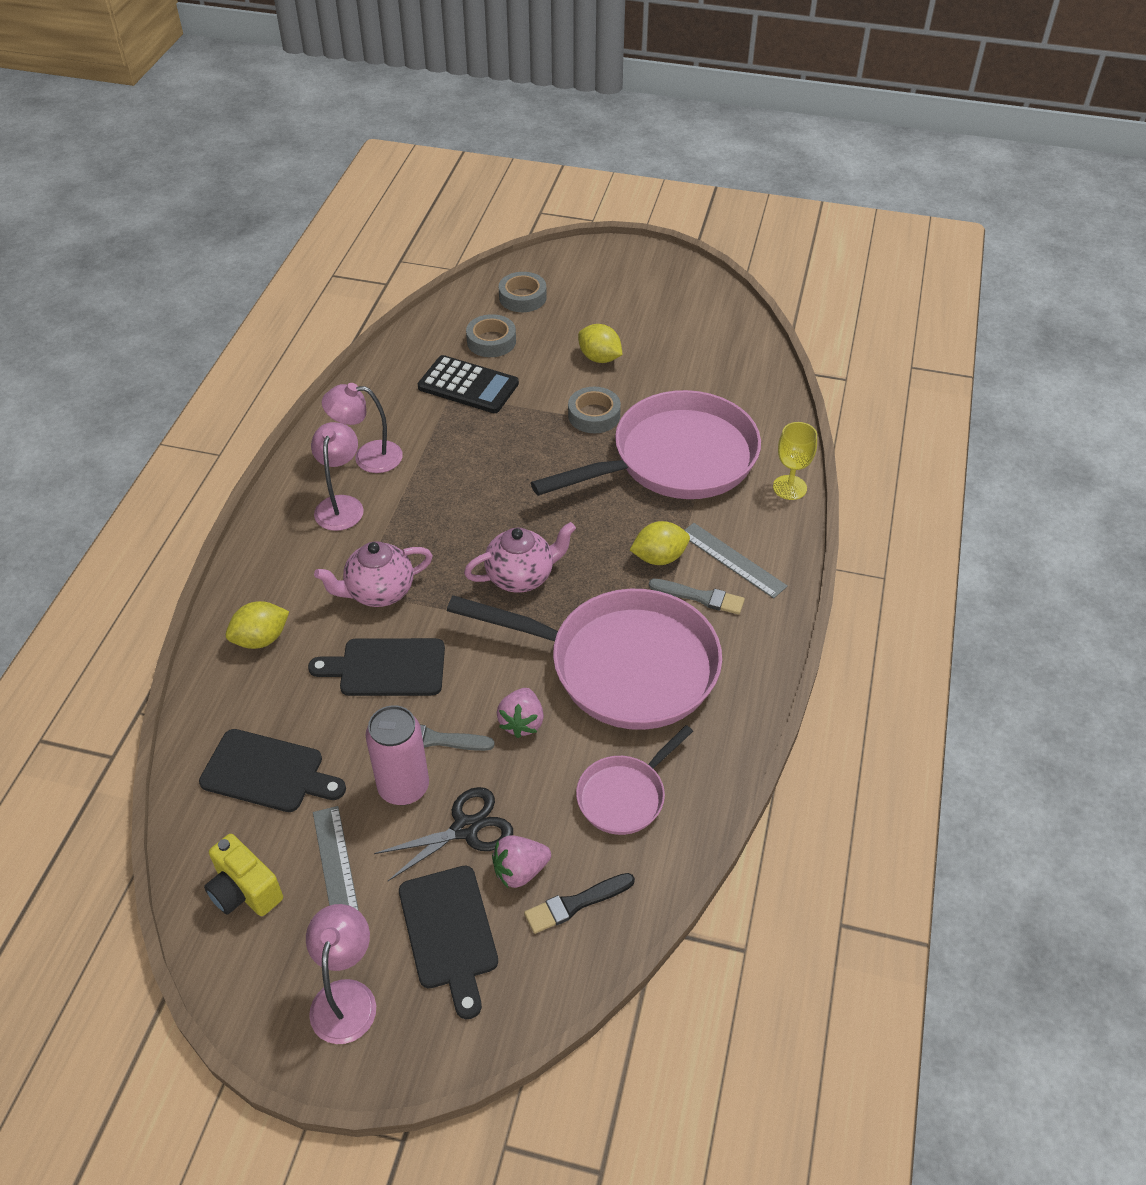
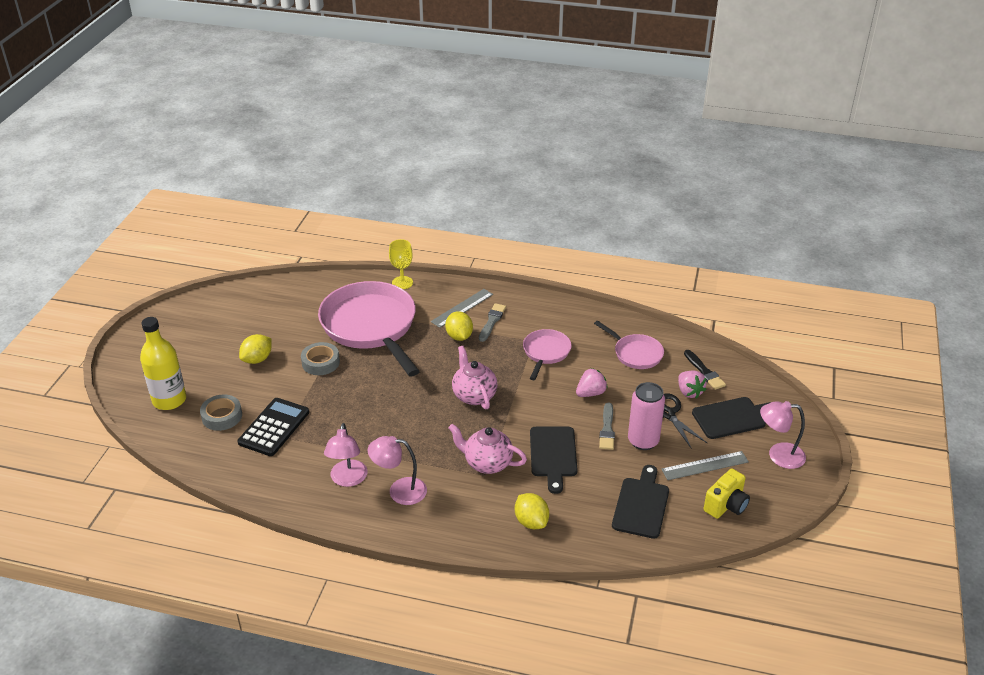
camera: 90 degrees left, 10 degrees down
(379, 592) = (487, 463): pink teapot -> pink teapot turned 135 degrees clockwise
(521, 722) = (590, 393): pink strawberry -> pink strawberry turned 45 degrees counterclockwise
(522, 297) = (169, 400): grey tape -> yellow bottle
(623, 666) = (545, 353): pink pan -> pink pan, size x0.49

